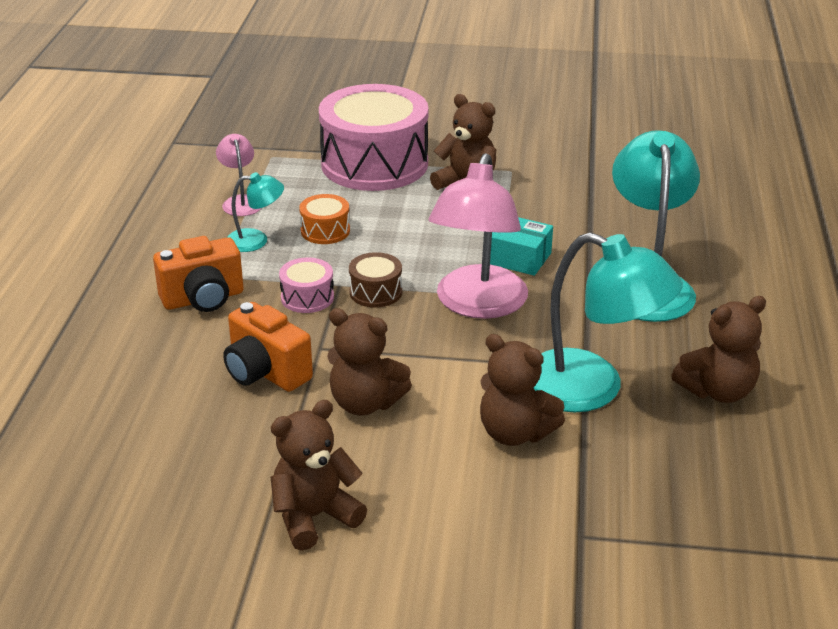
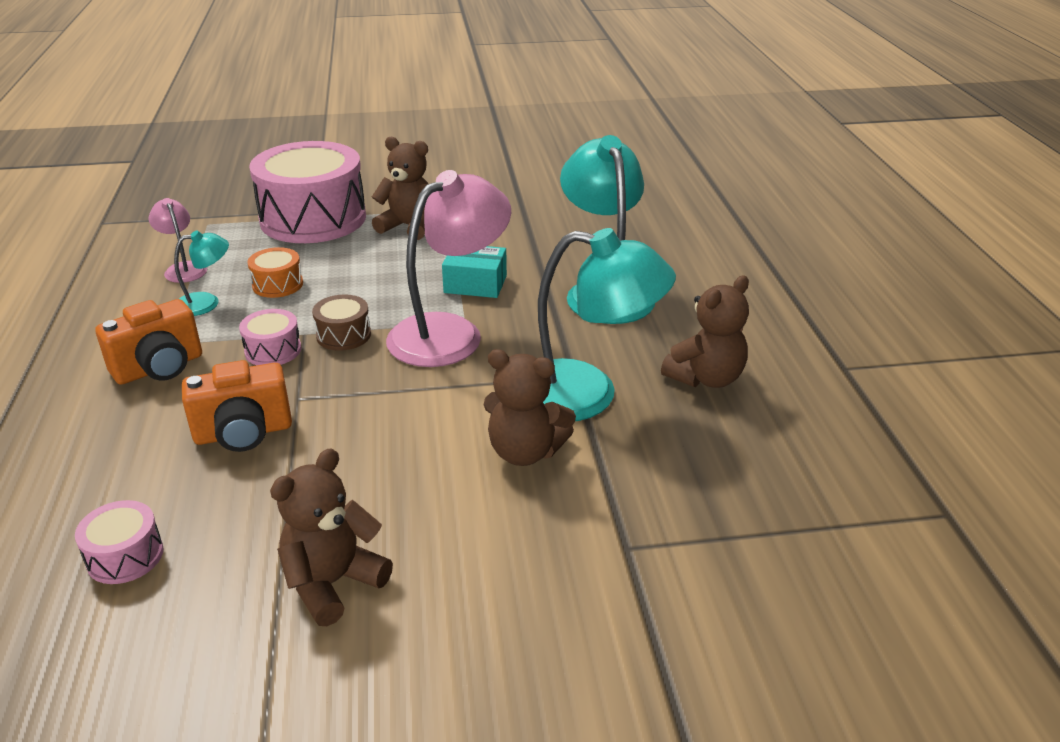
camera: 15 degrees left, 0 degrees up
(149, 462) = (125, 556): none -> pink drum
(265, 372) = (243, 433): orange camera -> orange camera turned 45 degrees counterclockwise
(365, 403) = (360, 447): brown teddy bear -> none
(477, 305) = (450, 332): pink lamp -> pink lamp turned 135 degrees counterclockwise

